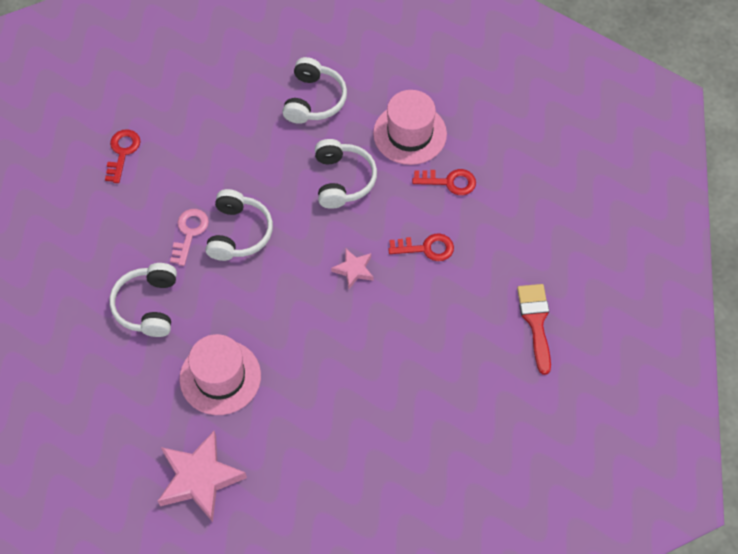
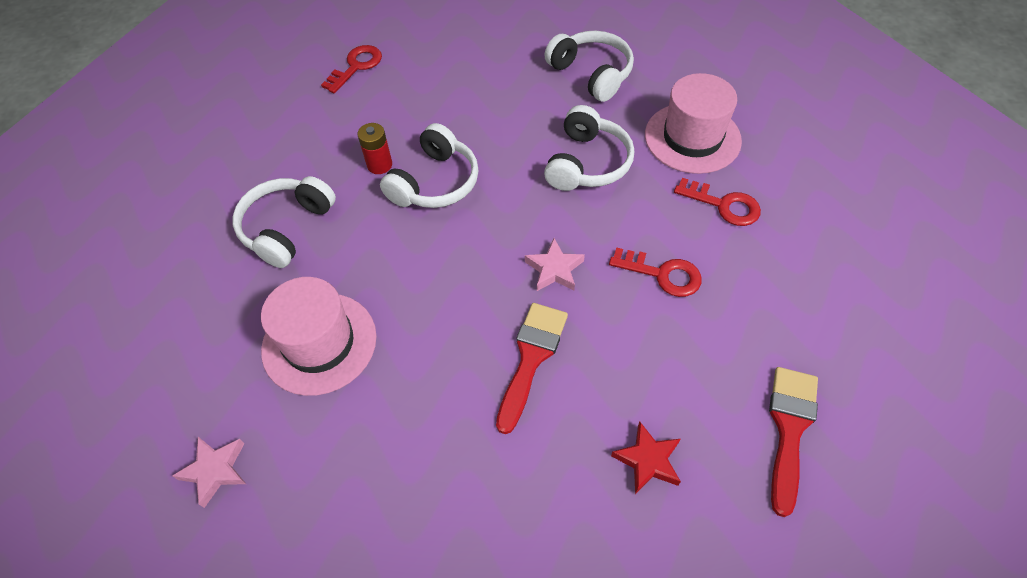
camera: 25 degrees right, 5 degrees down
(189, 232) = (379, 165): pink key -> red battery
(200, 478) = (215, 470): pink star -> pink star, size x0.52
(314, 100) = (591, 73): white headphones -> white headphones turned 75 degrees counterclockwise
(365, 335) = (531, 358): none -> red brush
(460, 372) = (648, 460): none -> red star

